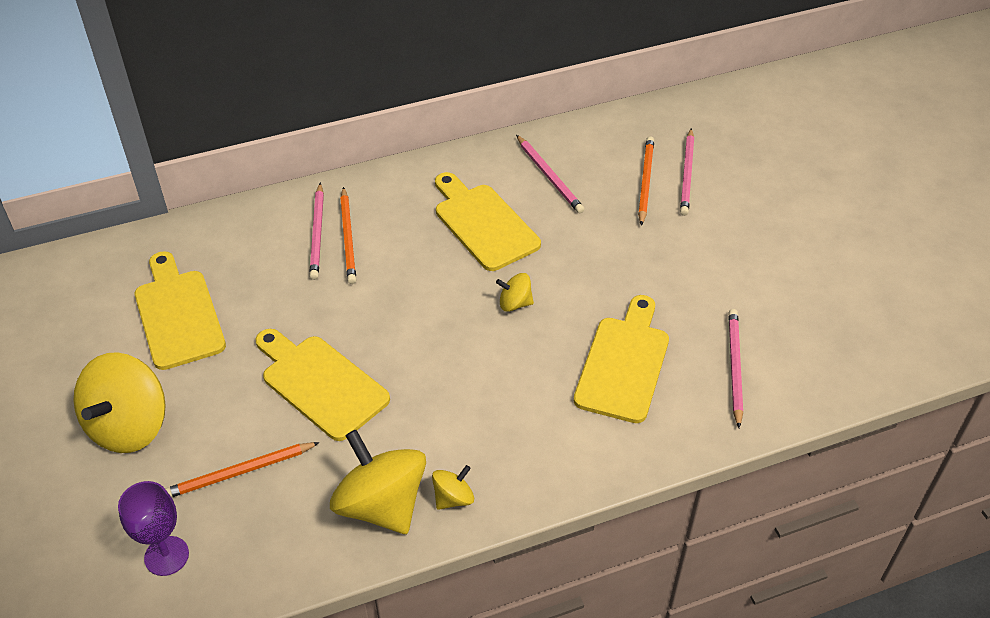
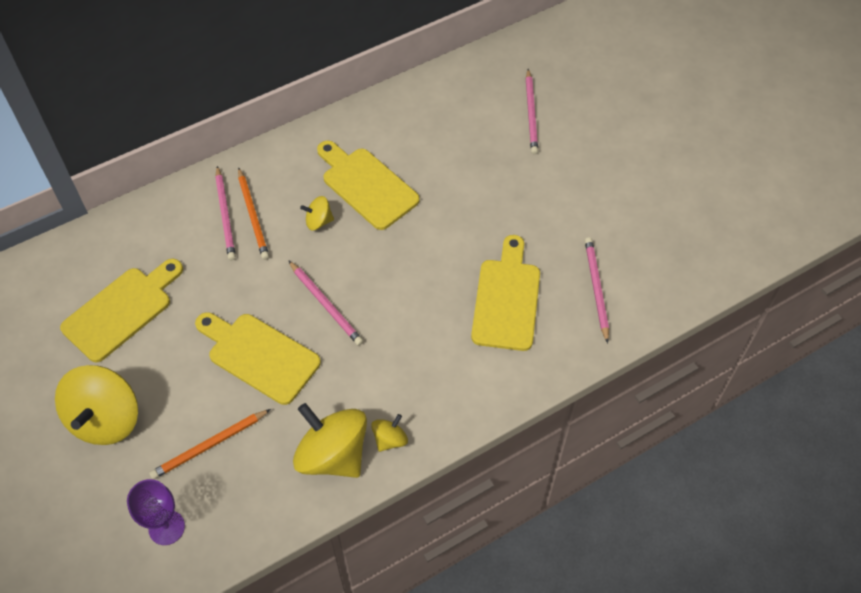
camera: 10 degrees left, 10 degrees up
(177, 314) = (121, 310): yellow cutting board -> yellow cutting board turned 75 degrees clockwise
(514, 303) = (407, 257): yellow spinning top -> yellow spinning top (318, 221)
(549, 176) = (414, 131): pink pencil -> pink pencil (326, 304)
(645, 182) = (497, 126): orange pencil -> none

